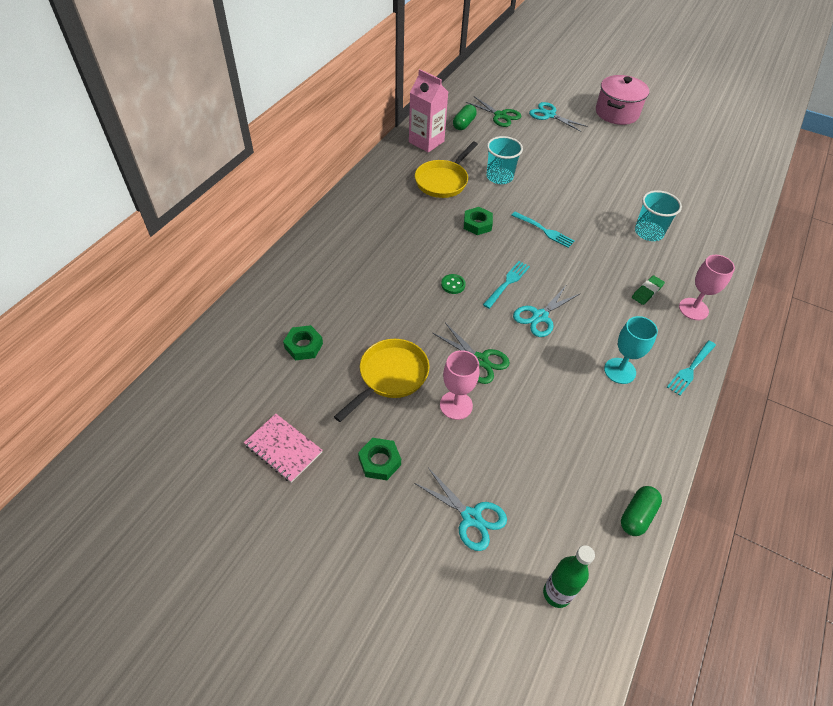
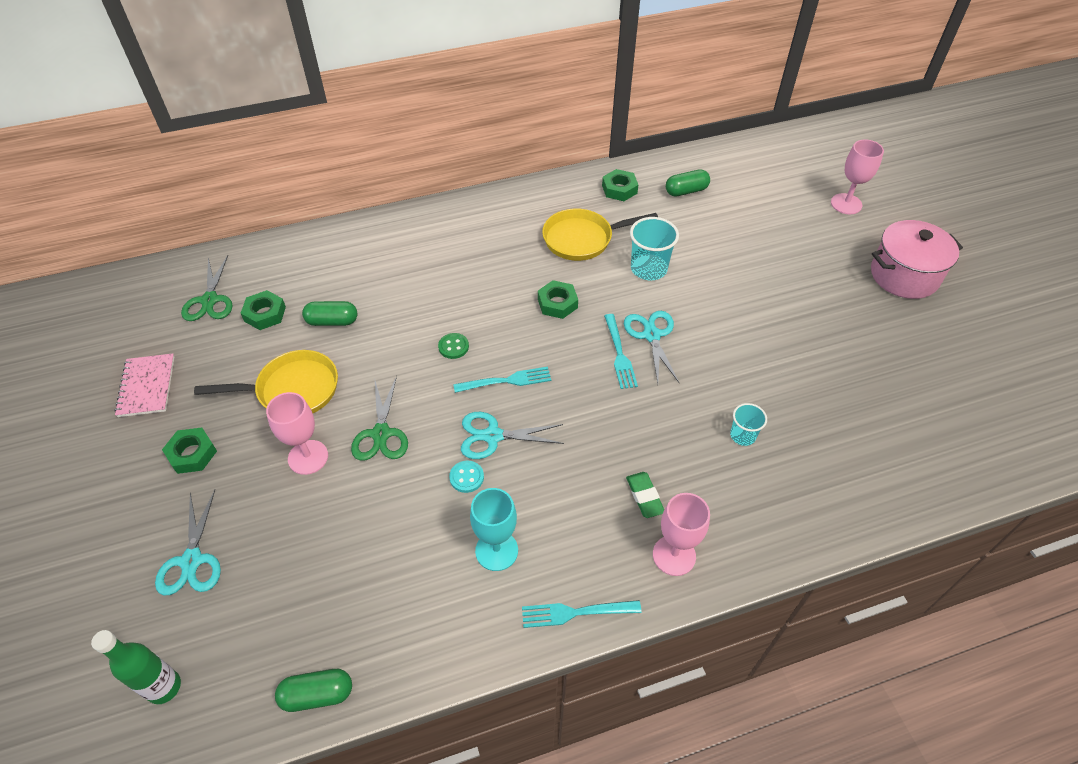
camera: 45 degrees right, 0 degrees up
(357, 320) = (332, 321): none -> green capsule
(426, 142) = (619, 189): pink carton -> green nut
(500, 115) = (742, 203): green scissors -> green scissors (210, 300)
(549, 90) = (846, 204): none -> pink goblet
(549, 115) = (805, 232): turquoise scissors -> turquoise scissors (651, 335)
(556, 347) = (466, 477): none -> turquoise button
(647, 292) = (644, 496): green eraser -> green eraser turned 75 degrees clockwise
(648, 232) = (742, 435): turquoise cup -> turquoise cup, size x0.59

